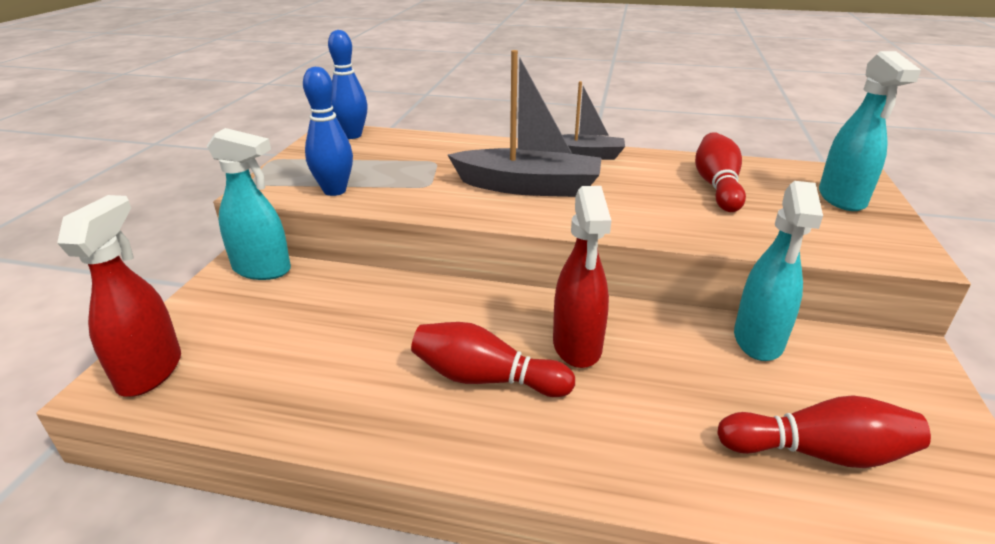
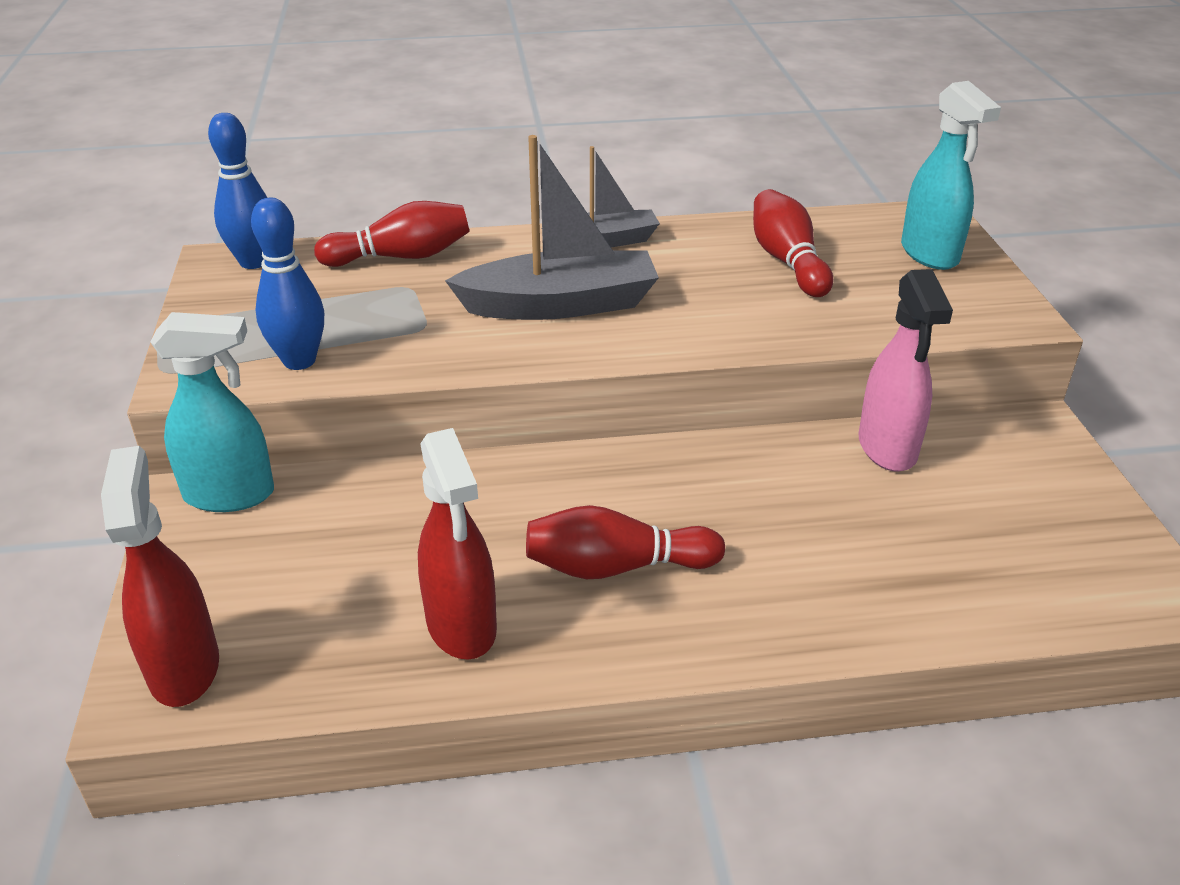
camera: 20 degrees left, 5 degrees up
(577, 346) = (699, 502): red spray bottle -> red spray bottle (462, 626)
(758, 340) = (887, 448): turquoise spray bottle -> pink spray bottle
(818, 452) = (985, 556): red bowling pin -> red bowling pin (401, 257)

